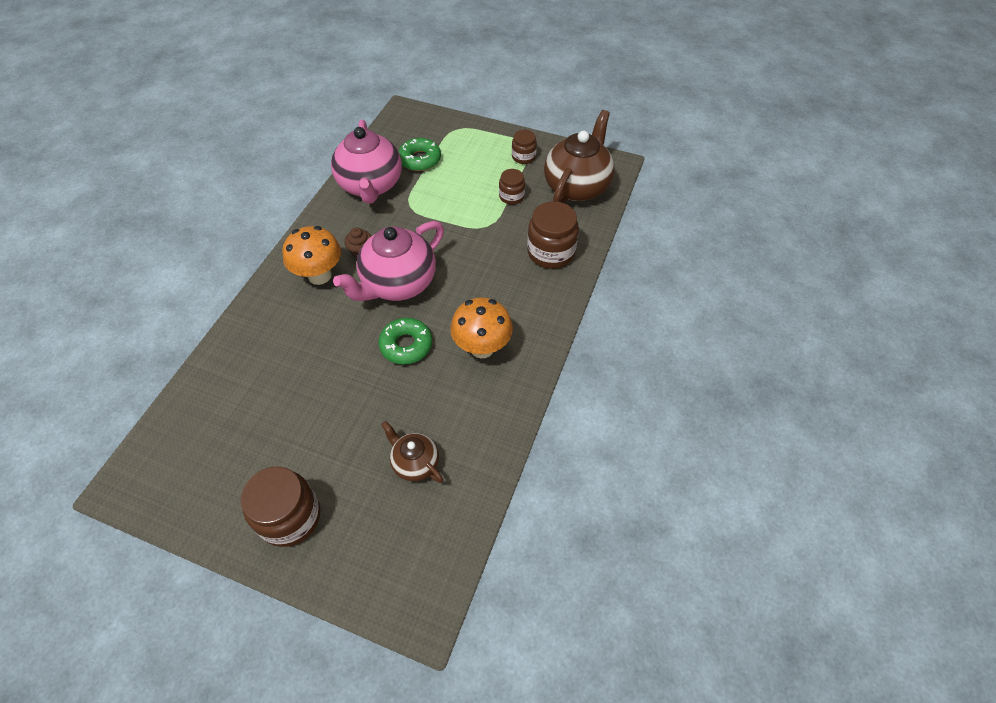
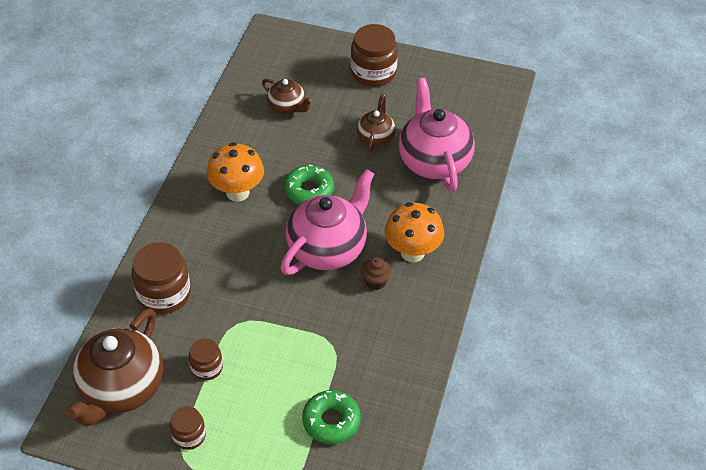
camera: 175 degrees right, 5 degrees down
(317, 409) = (376, 137): none -> brown teapot
(371, 185) = (387, 373): pink teapot -> pink teapot (434, 161)

